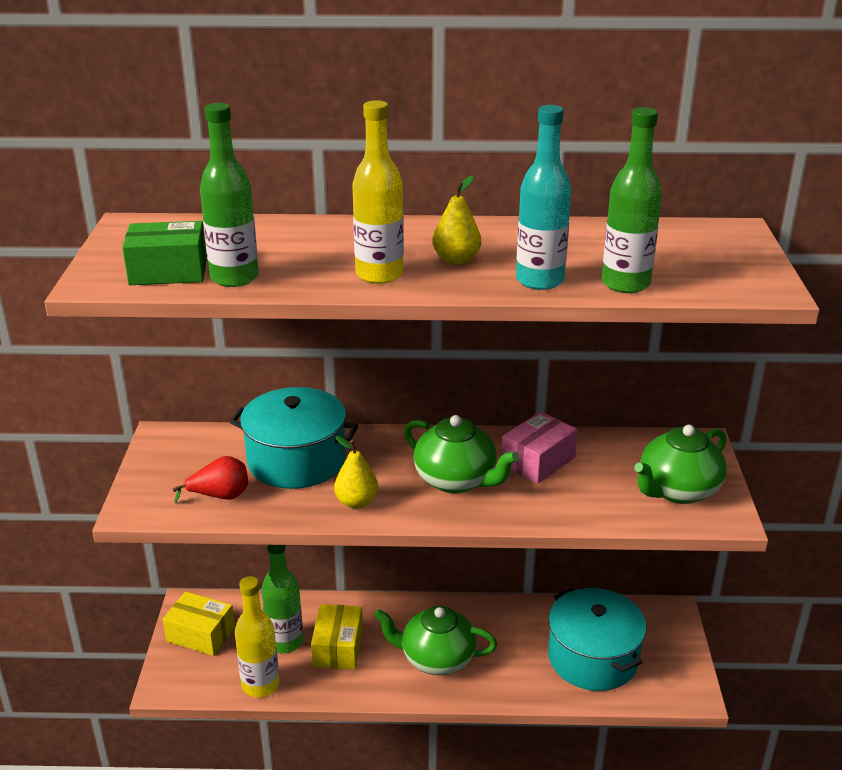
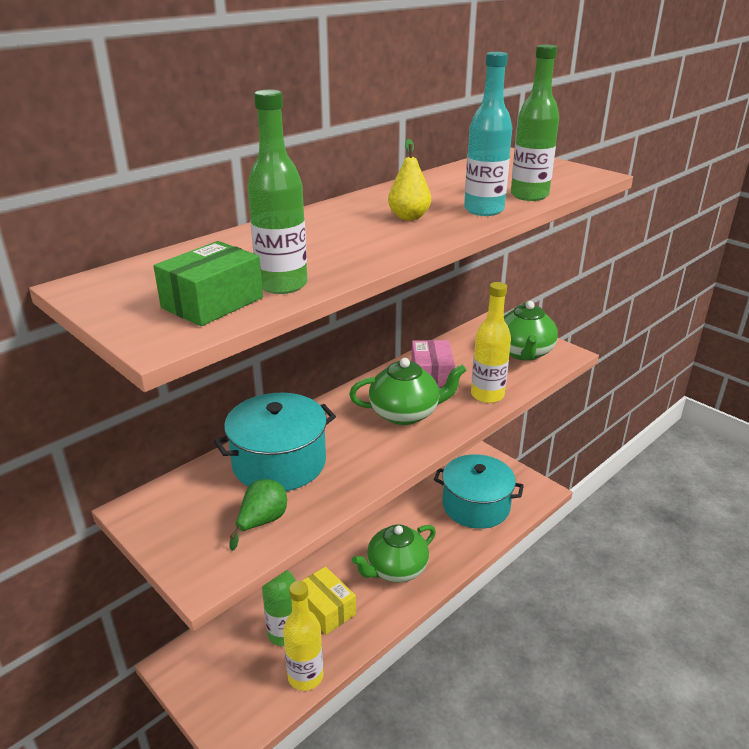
camera: 45 degrees left, 0 degrees up
(201, 634) = (211, 677): yellow box -> none
(220, 496) = (262, 522): red pear -> green pear
(356, 502) = (367, 464): yellow pear -> none
(379, 275) = (383, 243): yellow bottle -> yellow bottle (487, 395)

